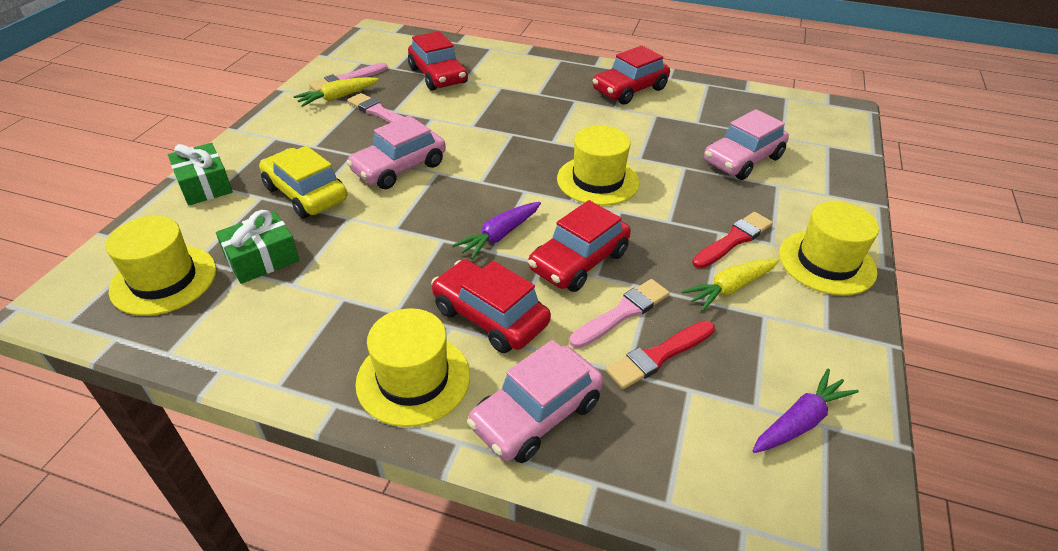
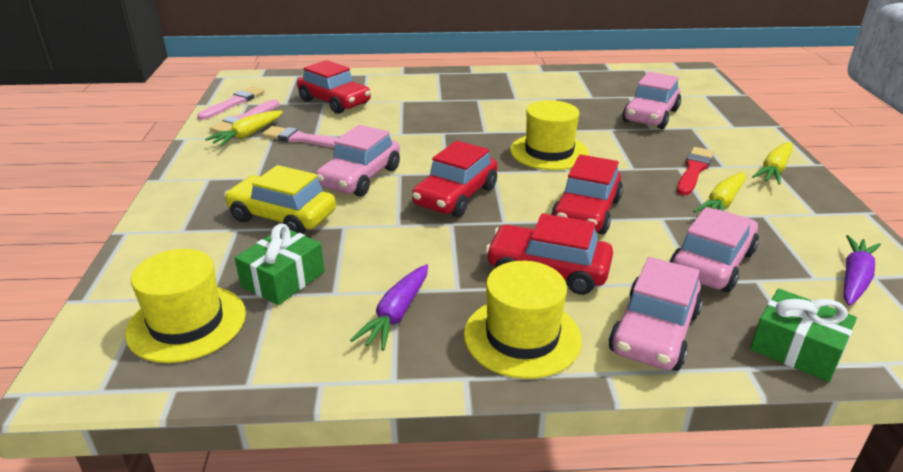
camera: 20 degrees left, 10 degrees down
(205, 185) = (163, 232): green gift -> green gift (796, 349)
(499, 235) = (501, 209): purple carrot -> purple carrot (396, 314)
(622, 313) = (656, 240): pink brush -> pink brush (234, 103)
(629, 90) = (517, 84): red car -> red car (456, 196)
(658, 356) = (712, 263): red brush -> pink car
(826, 262) = (774, 170): yellow hat -> yellow carrot

